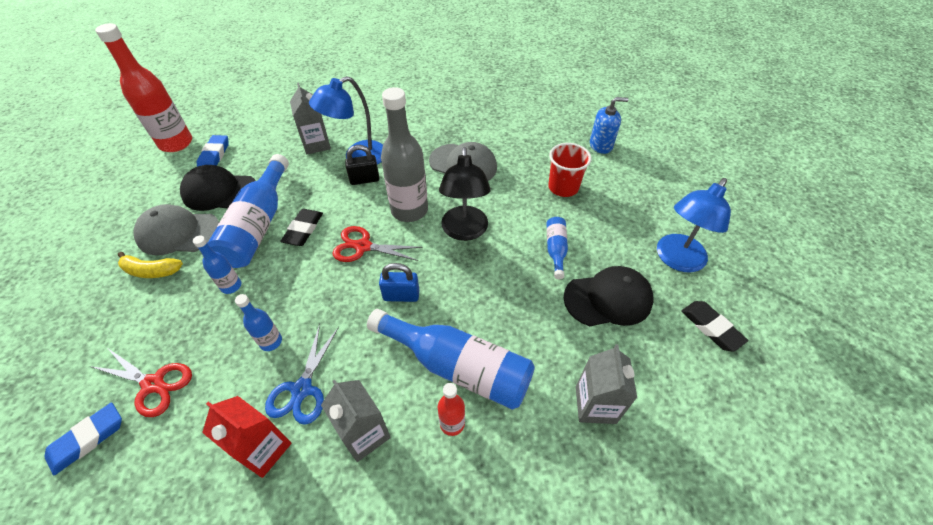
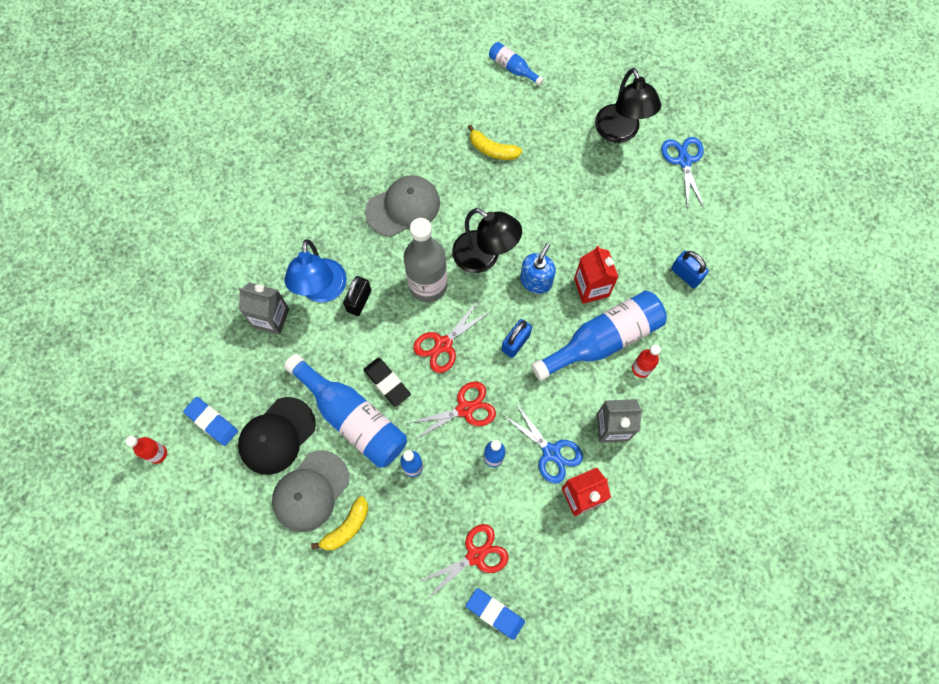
camera: 55 degrees left, 20 degrees up
(88, 439) = (495, 613): blue eraser -> blue eraser turned 45 degrees counterclockwise
(176, 143) = (157, 454): red bottle -> red bottle, size x0.49
(310, 293) = (465, 409): none -> red scissors
(504, 324) = (591, 287): none -> red carton
(555, 250) = (551, 205): blue bottle -> blue bottle (512, 68)
(563, 187) = (492, 149): red cup -> yellow banana
(595, 404) = (686, 275): grey carton -> blue padlock
(601, 145) = (466, 81): blue soap dispenser -> blue soap dispenser (536, 281)
(608, 299) = (619, 204): black cap -> none
(676, 260) = (620, 132): blue lamp -> black lamp
(711, 327) = (684, 161): black eraser -> blue scissors

